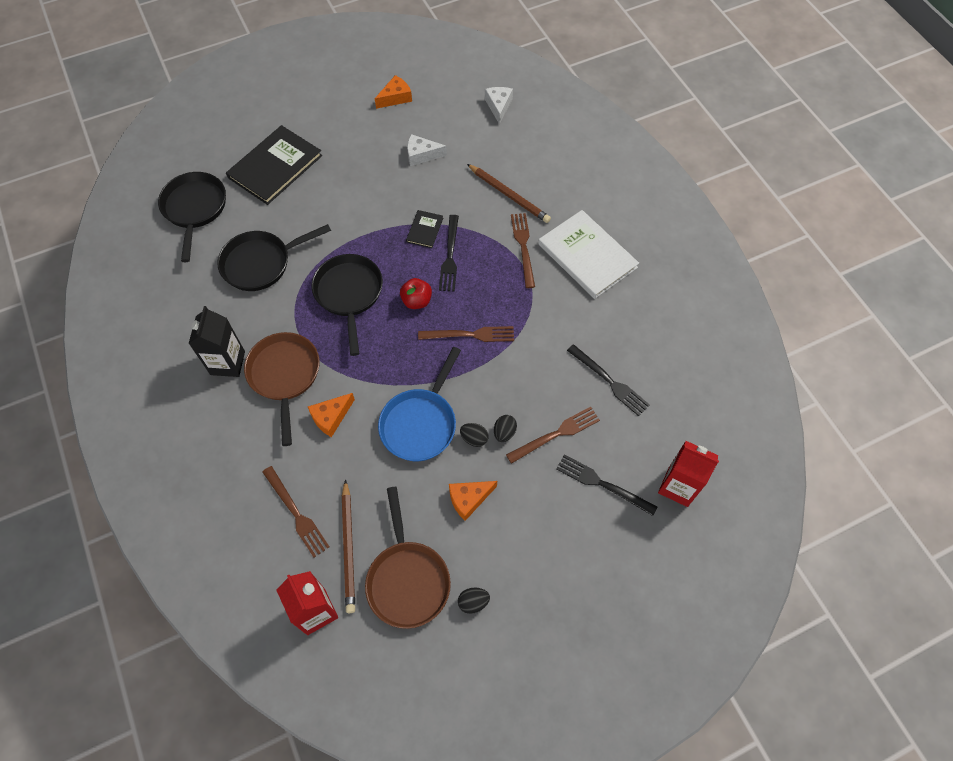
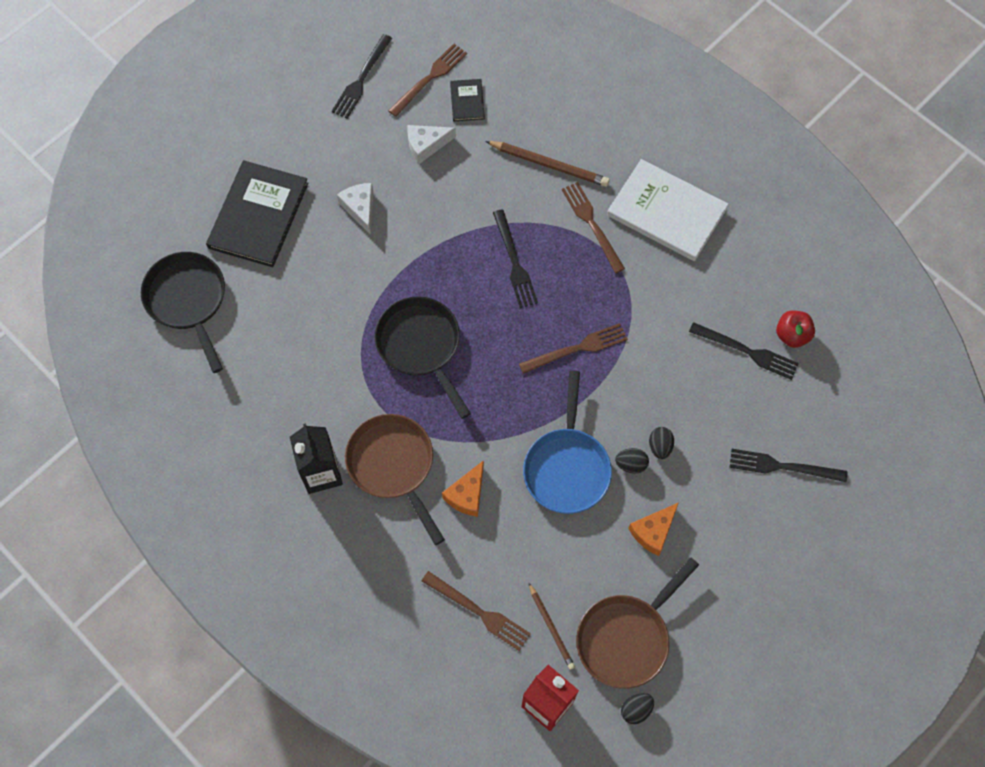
camera: 20 degrees left, 5 degrees up
(261, 263) = (301, 342): black pan -> none
(349, 548) = (551, 627): brown pencil -> brown pencil, size x0.64
(395, 97) = (361, 79): orange cheese -> black fork
(407, 580) = (626, 638): brown pan -> brown pan turned 75 degrees clockwise
(417, 301) = (501, 329): red apple -> red apple (792, 335)
(425, 230) = (472, 239): black book -> black book (467, 101)
(473, 602) = (702, 636): black egg -> black egg (636, 710)
(498, 106) = (489, 53): white cheese -> white cheese (360, 208)
(556, 434) = (714, 430): brown fork -> brown fork (429, 78)
(678, 486) = (859, 442): red carton -> none

